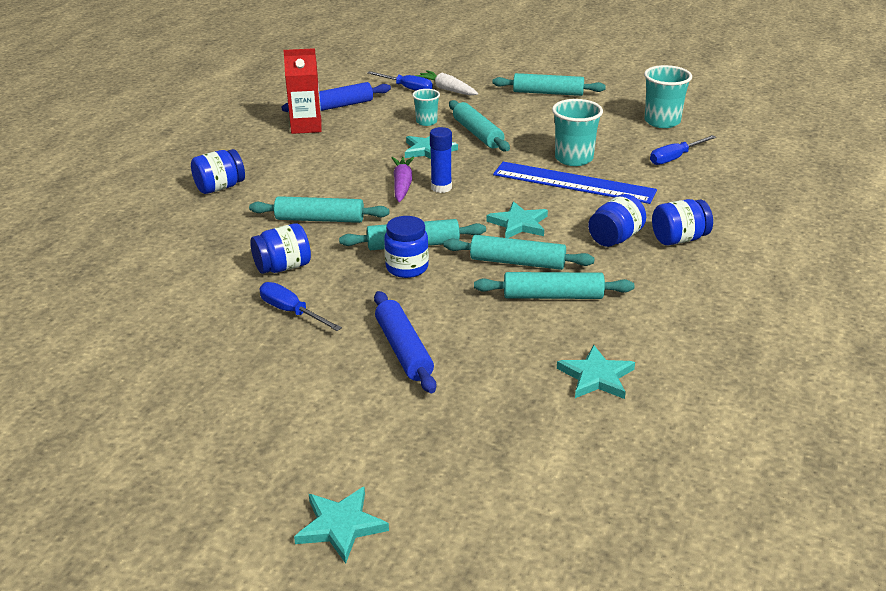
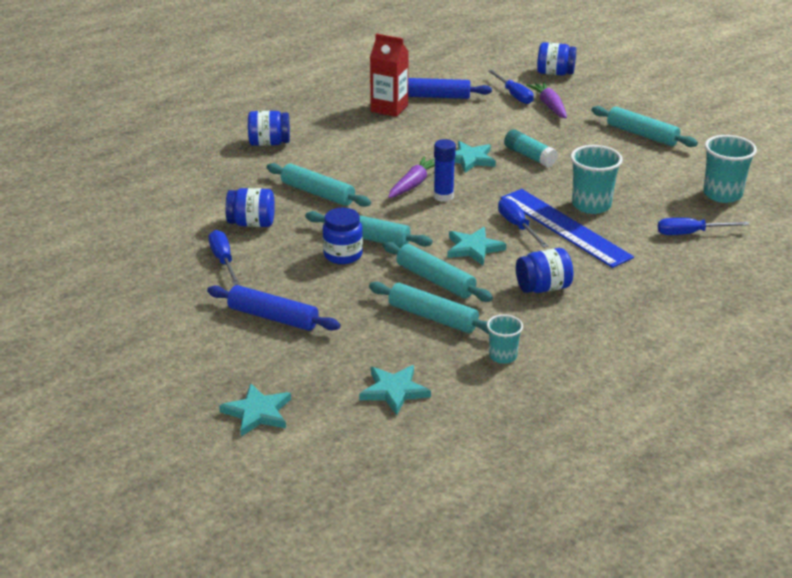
camera: 30 degrees right, 0 degrees up
(340, 526) = (108, 419): turquoise star -> turquoise star (257, 413)
(404, 350) = (273, 317): blue rolling pin -> blue rolling pin turned 75 degrees counterclockwise
(426, 122) = (496, 132): turquoise cup -> turquoise cup (503, 356)
(447, 89) = (549, 106): white carrot -> purple carrot
(477, 134) = (529, 156): turquoise rolling pin -> turquoise glue stick
(534, 193) = (517, 226): none -> blue screwdriver
(679, 239) = (600, 307): blue jar -> blue jar (555, 73)

